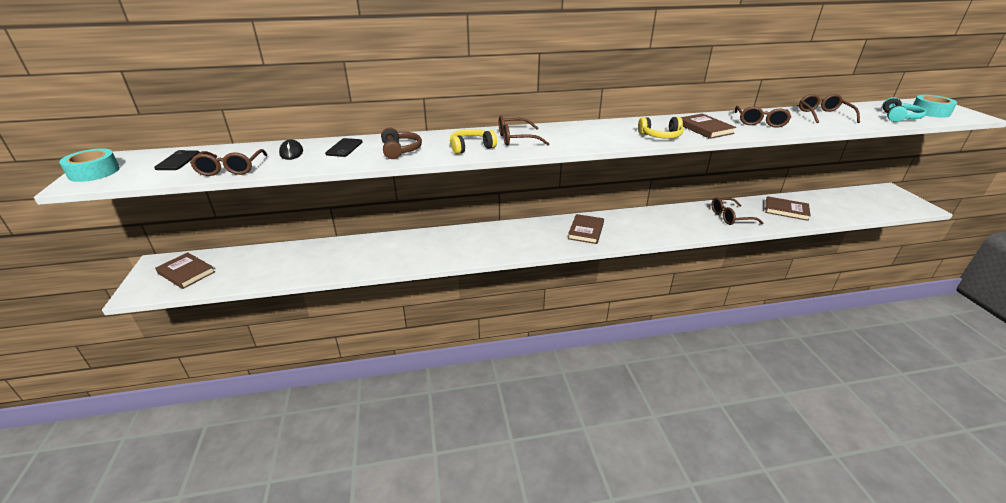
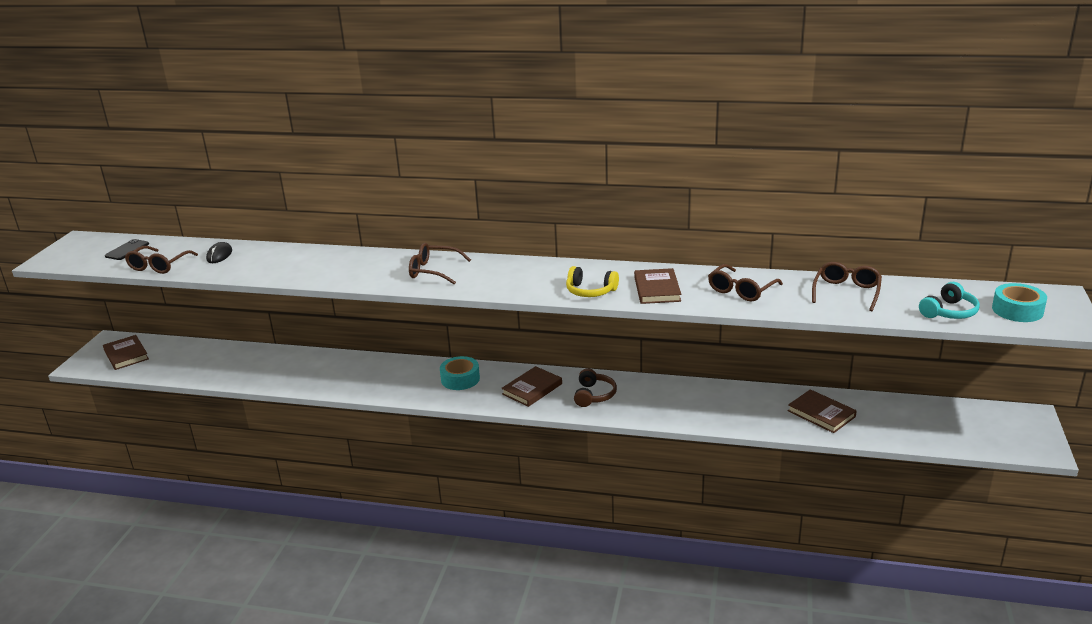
camera: 25 degrees right, 5 degrees down
(94, 172) = (62, 252): turquoise tape -> turquoise tape (460, 379)
(344, 148) = (267, 257): black phone -> none
(400, 150) = (311, 268): brown headphones -> brown headphones (594, 395)
(471, 147) = (378, 275): yellow headphones -> none
(730, 217) = (731, 407): brown glasses -> none

